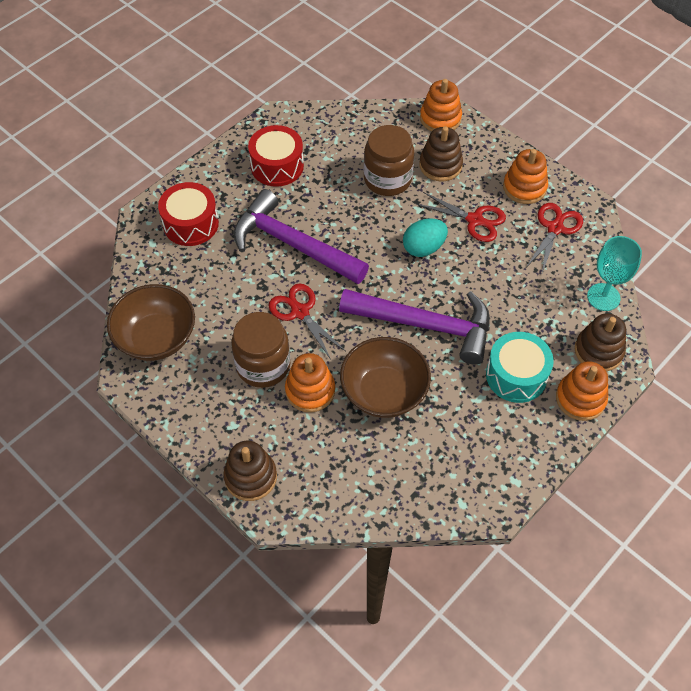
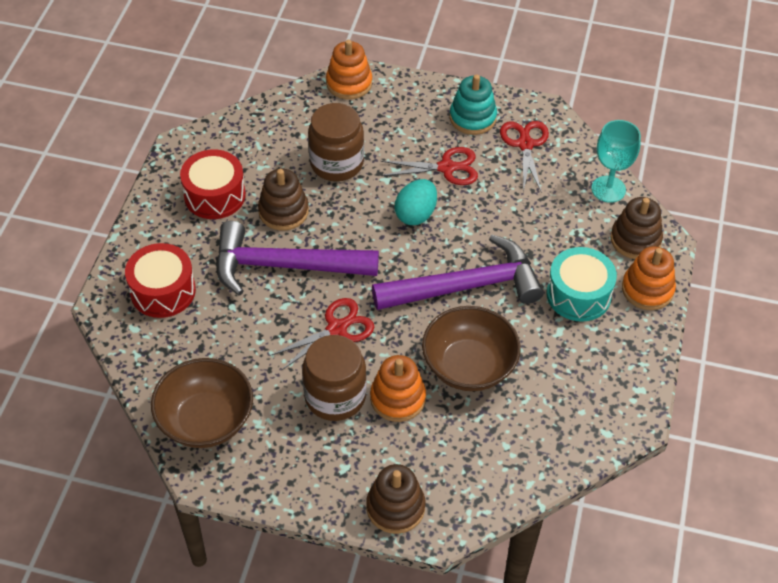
camera: 30 degrees left, 5 degrees down
(300, 312) = (337, 328): red scissors -> red scissors turned 120 degrees clockwise
(440, 165) = (379, 129): brown stacking toy -> brown stacking toy (283, 211)
(524, 187) = (472, 118): orange stacking toy -> turquoise stacking toy

